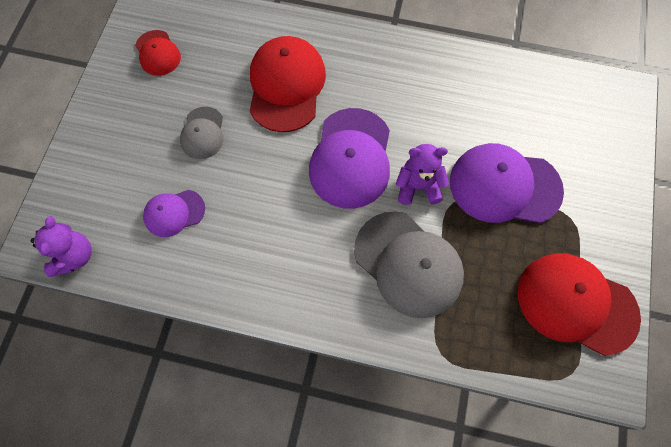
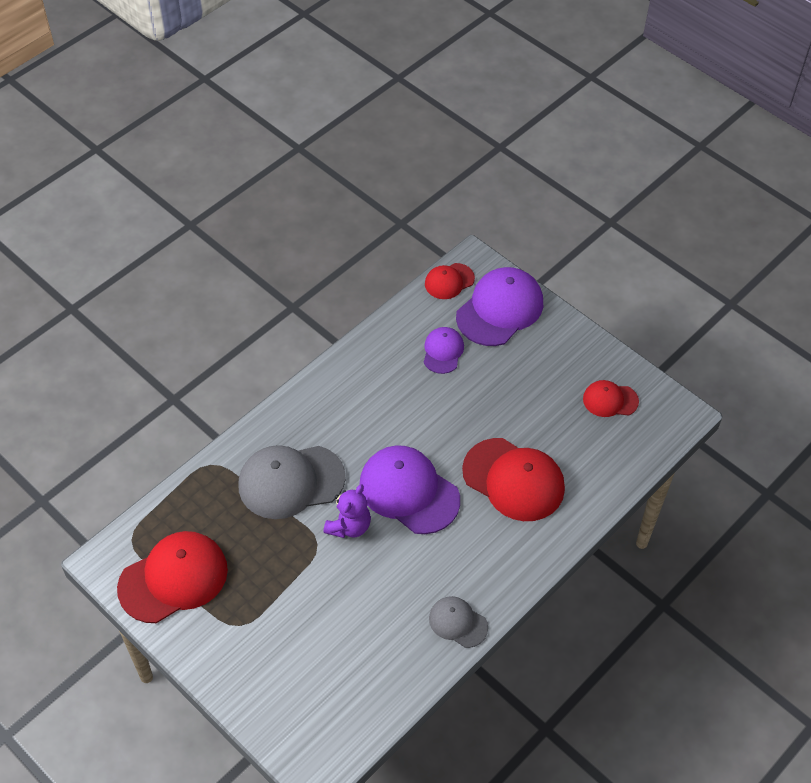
camera: 120 degrees right, 15 degrees down
(74, 256) = (449, 281): purple teddy bear -> red cap
(202, 133) = (504, 398): grey cap -> grey cap (458, 622)
(504, 186) = (303, 592): purple cap -> purple cap (500, 309)

